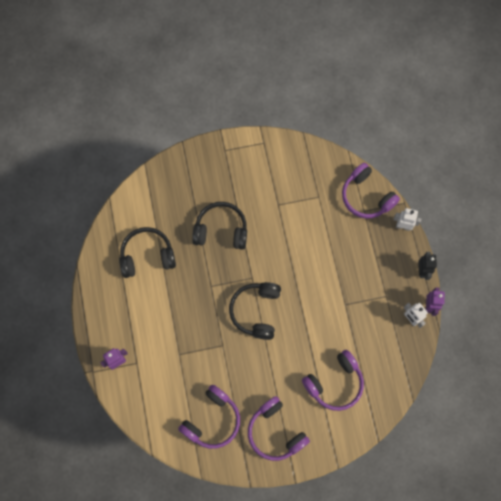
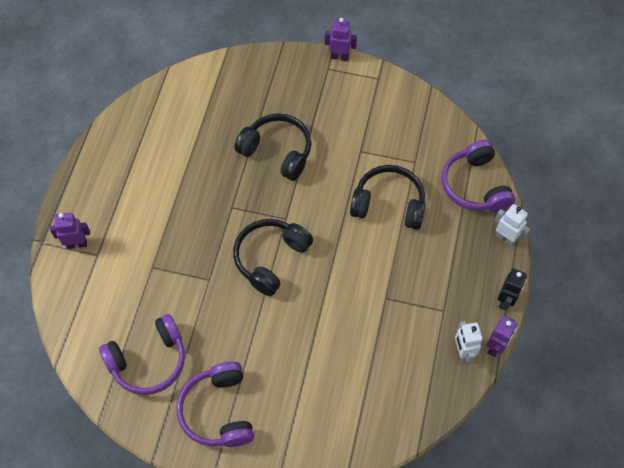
camera: 25 degrees right, 10 degrees down
(147, 256) = (176, 144): black headphones -> black headphones (388, 204)
(228, 137) = (339, 57): none -> purple robot
(334, 383) = (324, 386): purple headphones -> none

